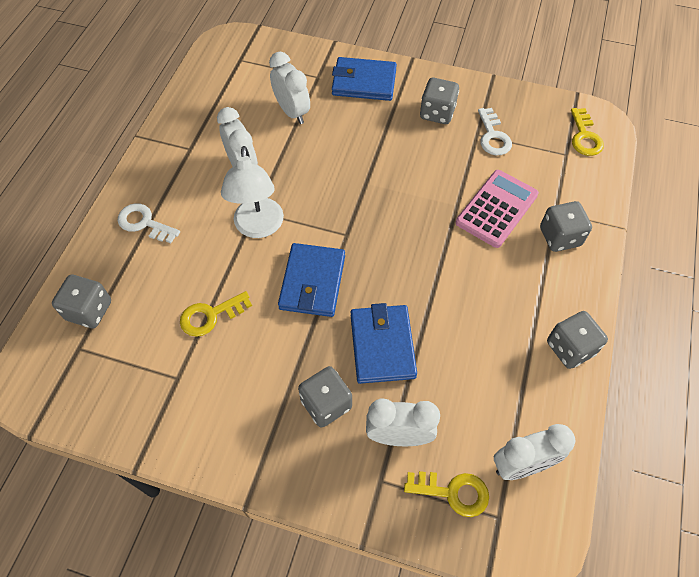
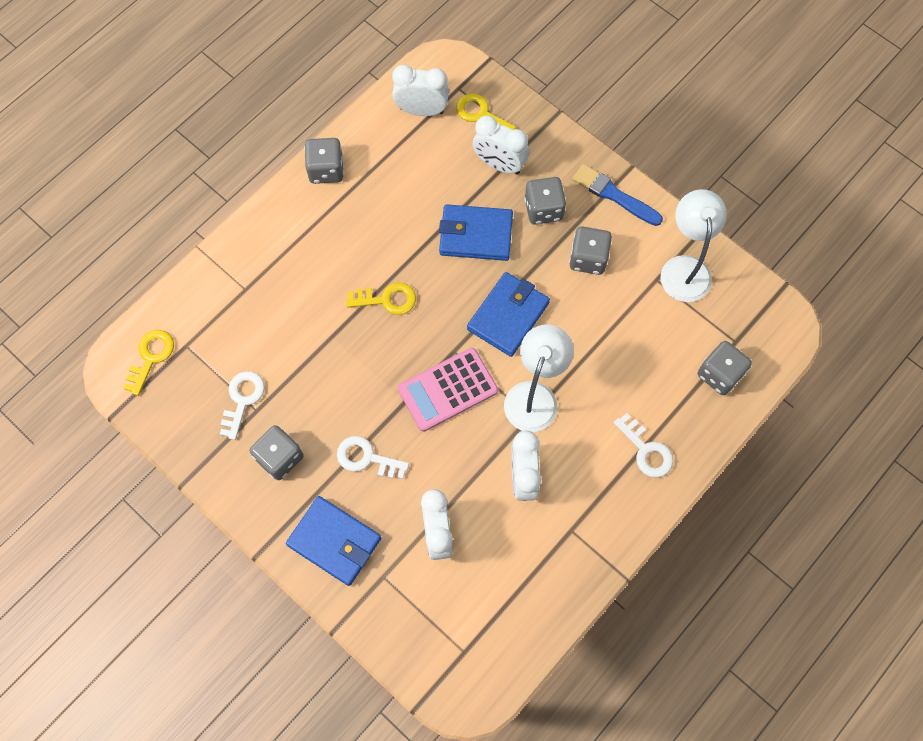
camera: 155 degrees left, 10 degrees up
(150, 403) = (684, 268): none -> white lamp
(210, 316) = (611, 323): yellow key -> yellow key (387, 299)
(254, 456) = (614, 195): none -> blue brush
(372, 136) = (367, 458): none -> white key
(382, 346) = (476, 235): blue wallet -> blue wallet turned 75 degrees clockwise
(496, 209) = (297, 316): pink calculator -> pink calculator (448, 390)
(560, 237) = (261, 263): grey dice -> grey dice (588, 258)

